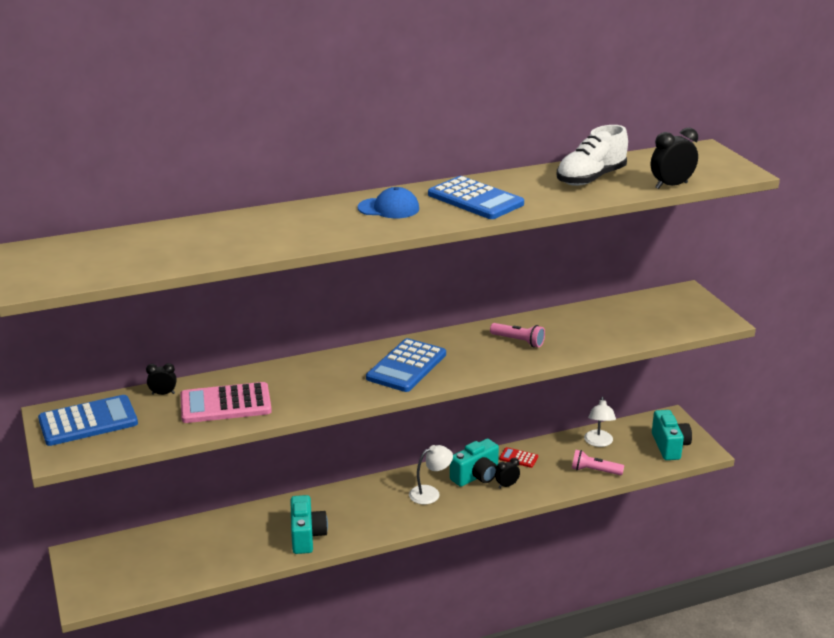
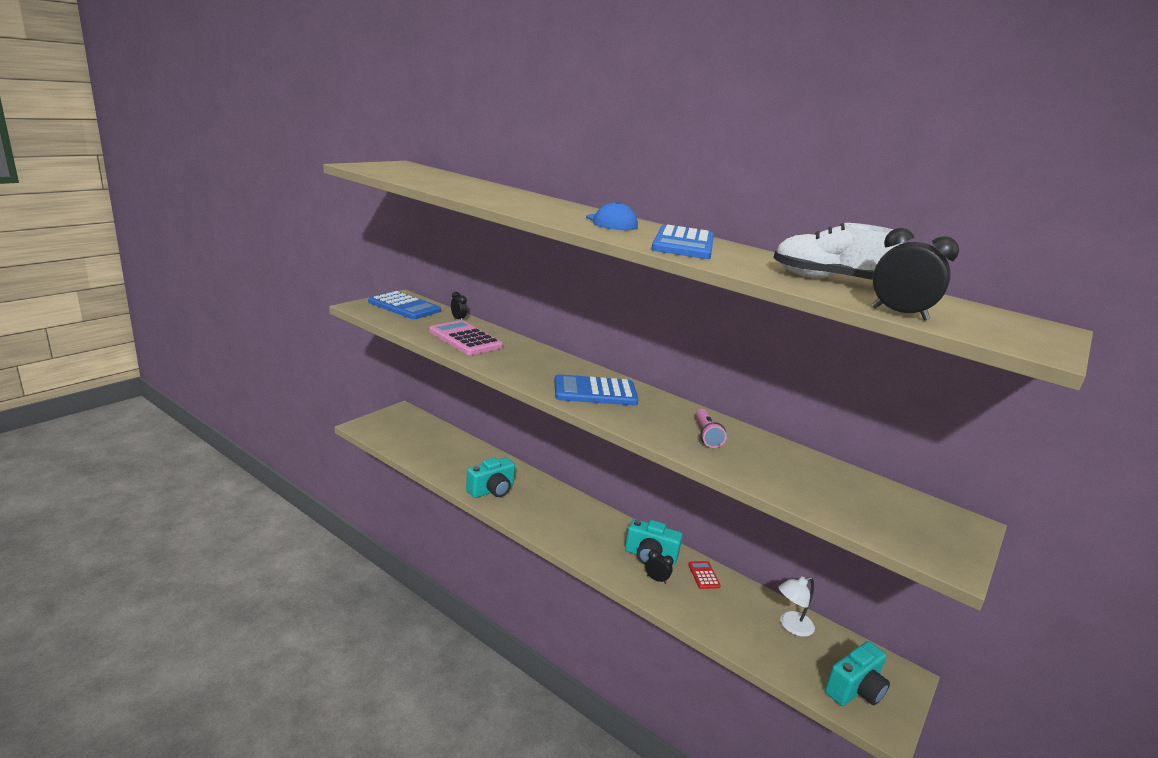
camera: 55 degrees right, 5 degrees down
(430, 493) = (600, 536): white lamp -> none
(594, 471) = (742, 636): pink flashlight -> none

